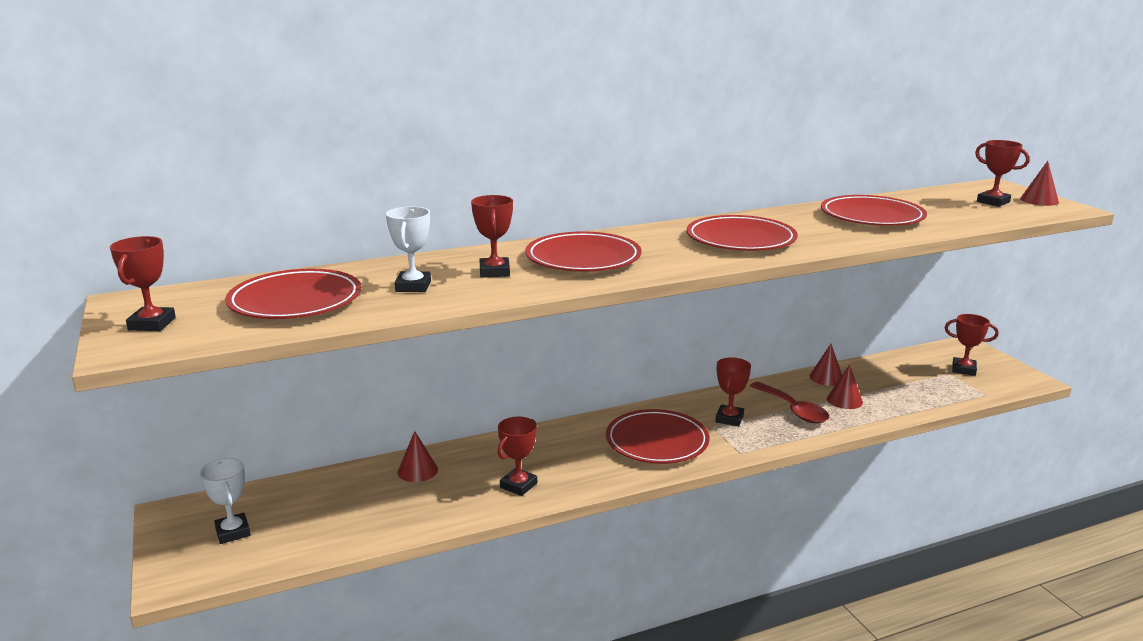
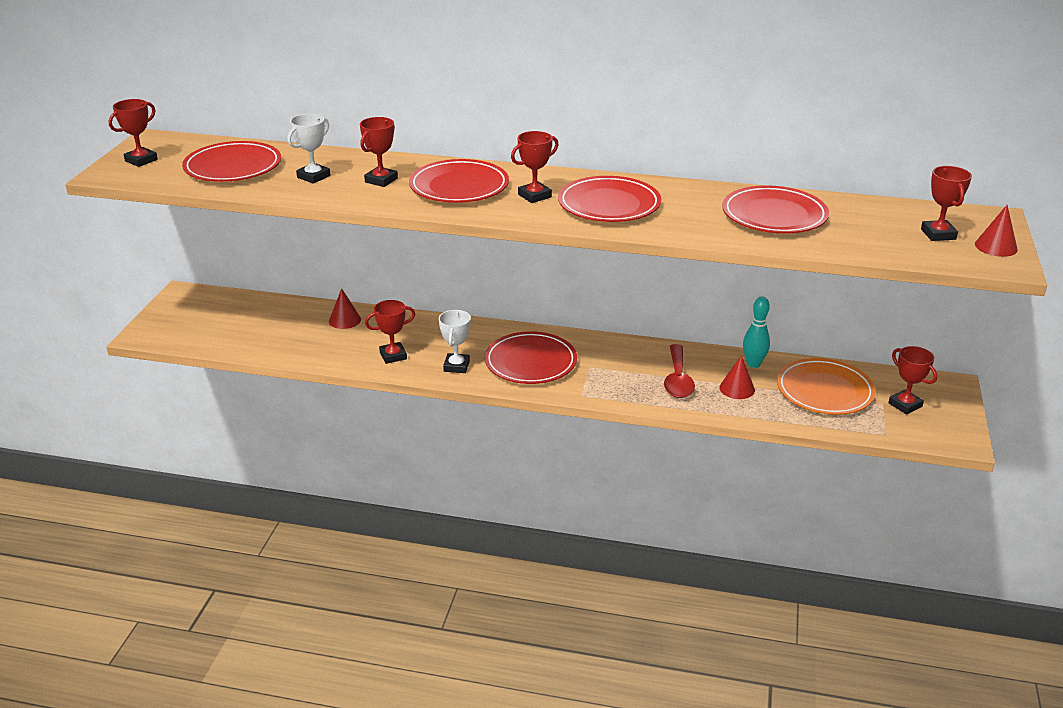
camera: 35 degrees right, 10 degrees up
(233, 532) = (200, 318): white trophy -> white trophy (456, 366)
(729, 419) = (613, 366): red trophy -> red trophy (534, 196)
(826, 378) = (753, 364): red cone -> turquoise bowling pin
(902, 379) = (824, 391): none -> orange plate

